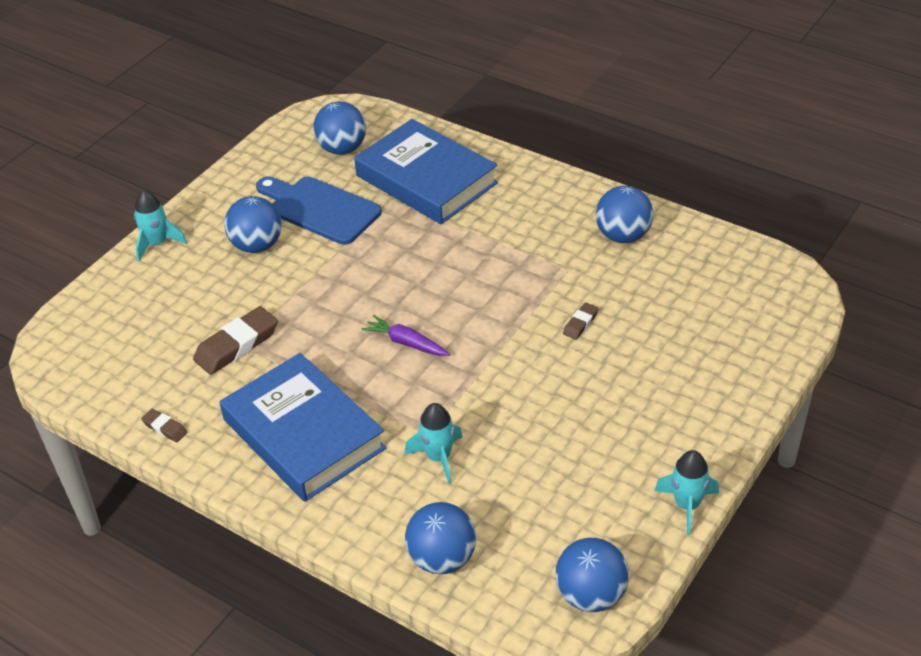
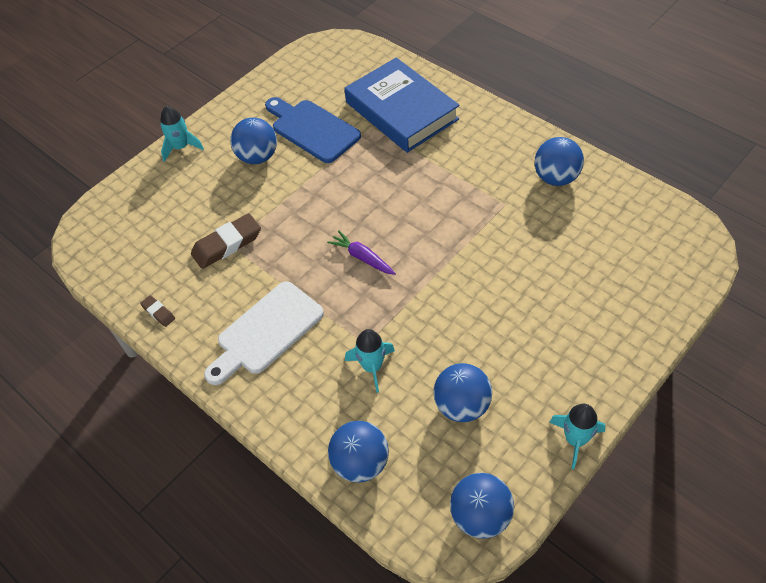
camera: 10 degrees right, 10 degrees up
(303, 434) = (266, 331): blue book -> white cutting board
(342, 149) = (338, 77): blue ball -> blue ball (462, 406)
(580, 323) = (508, 255): brown eraser -> none

